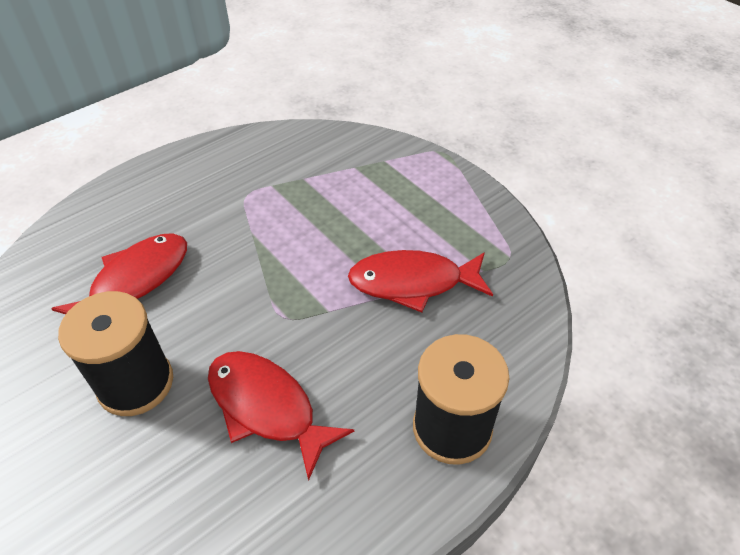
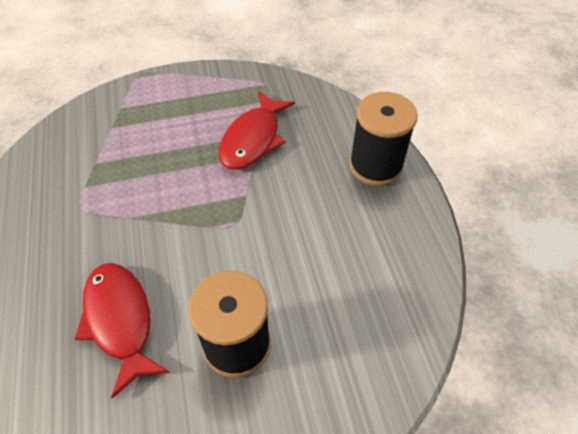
camera: 65 degrees left, 5 degrees up
(267, 407) = (309, 259): red fish -> none

